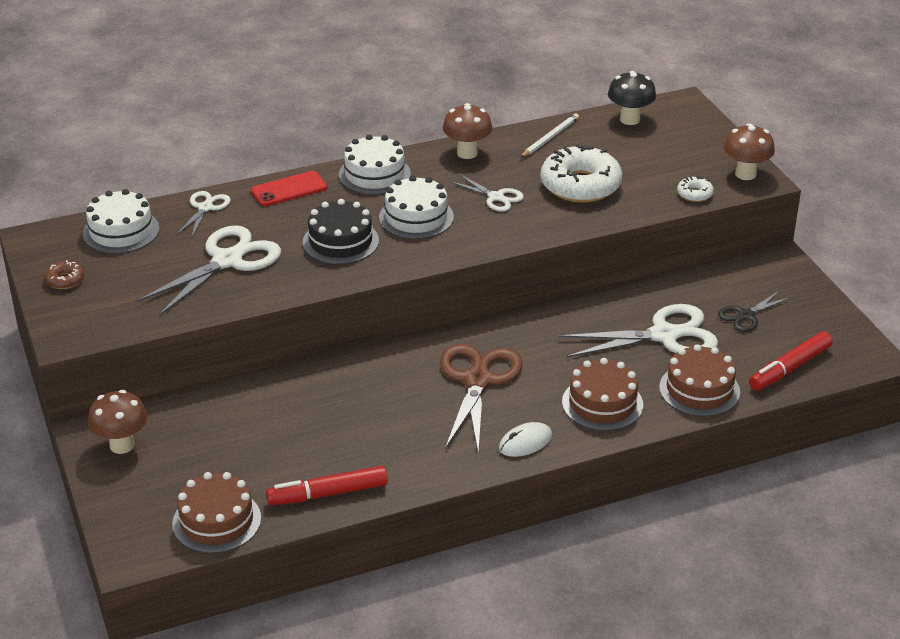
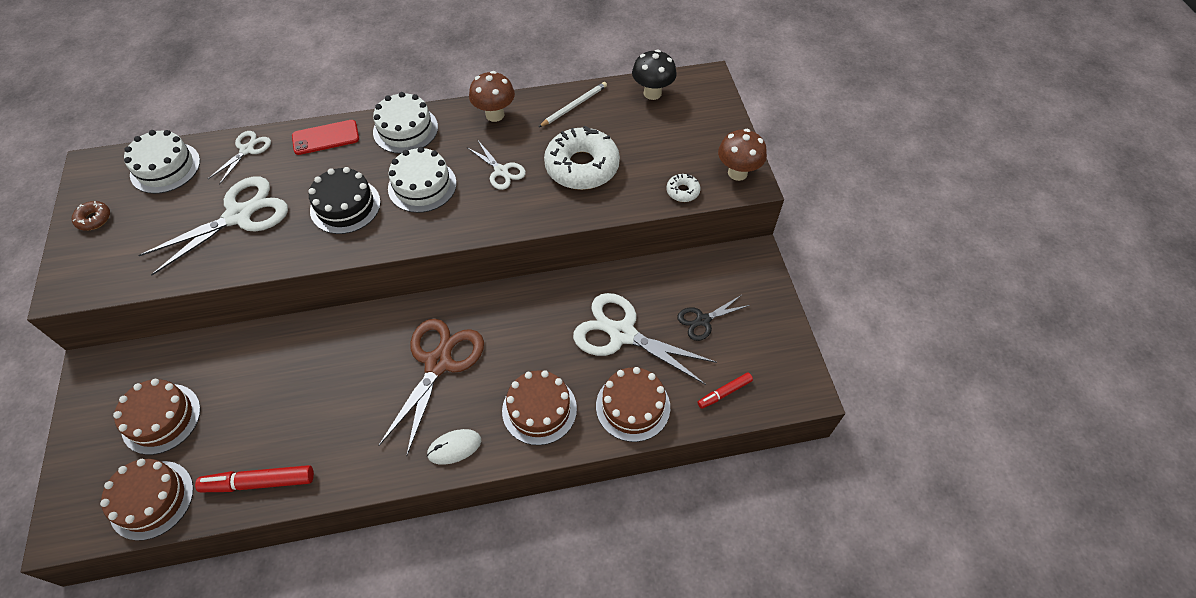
camera: 10 degrees right, 20 degrees up
(122, 445) = (110, 392): brown mushroom -> none
(192, 459) = (161, 418): none -> brown cake
(664, 335) = (622, 333): white scissors -> white scissors turned 150 degrees counterclockwise
(790, 368) = (724, 392): red marker -> red marker, size x0.60

